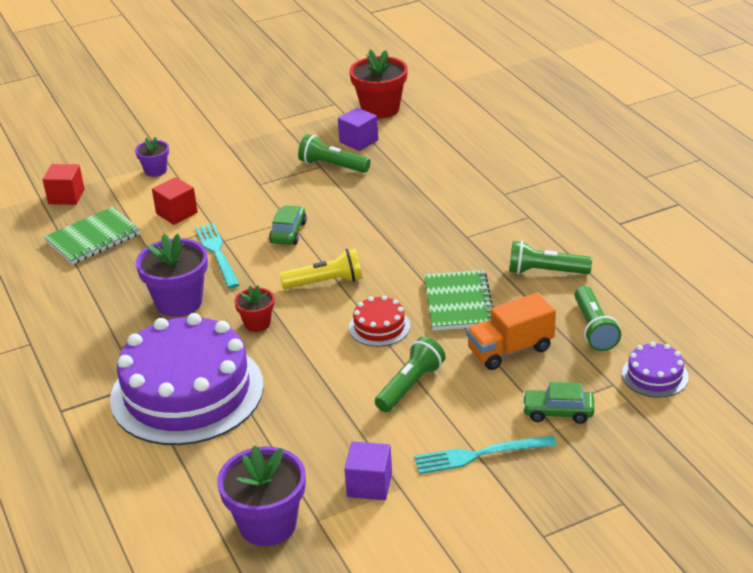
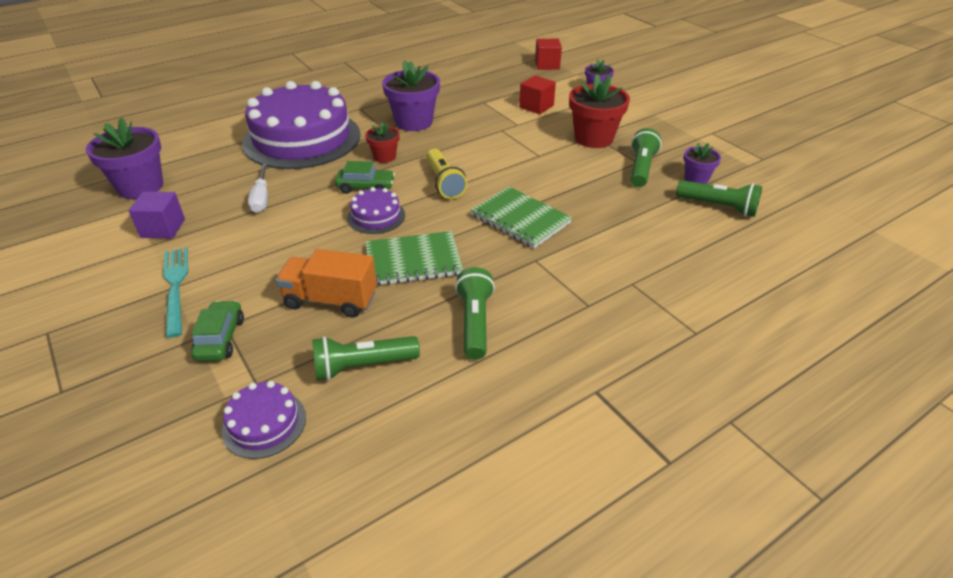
camera: 80 degrees right, 5 degrees up
(93, 238) = (494, 81): green notebook -> green notebook (520, 219)
(217, 253) = (482, 129): turquoise fork -> none
(288, 232) = (519, 157): green car -> green car (366, 187)
(324, 412) = (261, 198): none -> white screwdriver
(359, 141) = (696, 179): purple cube -> purple flower pot
(379, 327) = (376, 216): red cake -> purple cake
(380, 109) = (771, 186): red flower pot -> red flower pot (593, 138)
(410, 386) = (286, 240): green flashlight -> green flashlight (718, 207)
(510, 350) = (330, 300): orange truck -> orange truck turned 45 degrees counterclockwise

